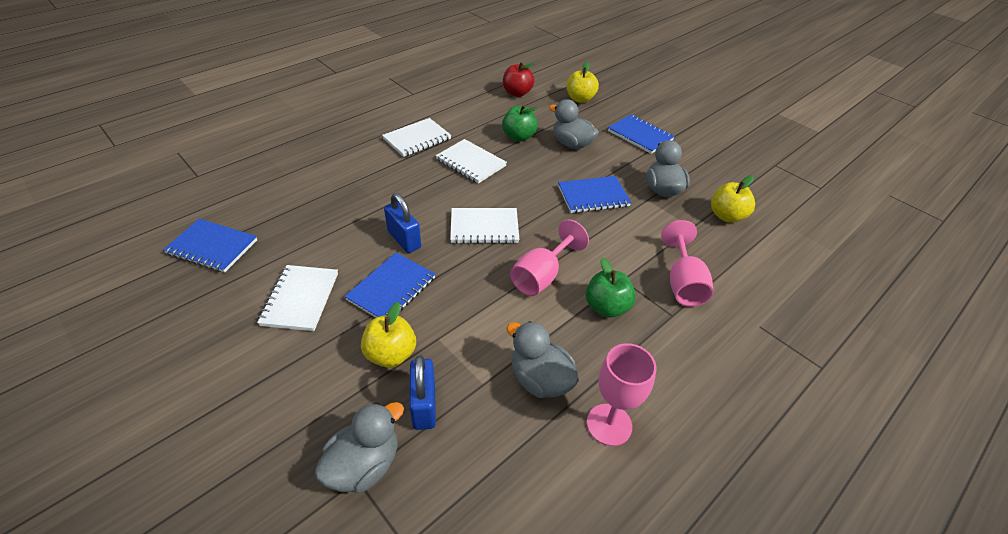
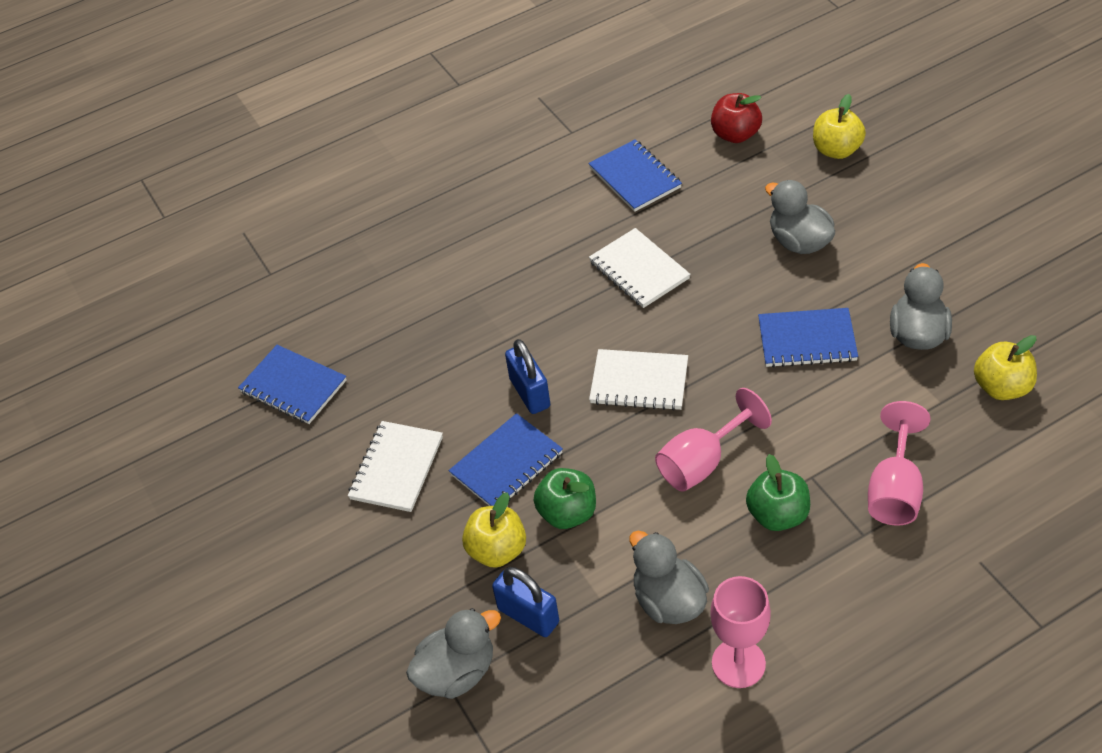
camera: 20 degrees right, 5 degrees up
(417, 139) = (567, 223): white notebook -> none
(424, 405) = (528, 615): blue padlock -> blue padlock turned 60 degrees counterclockwise
(518, 137) = (720, 224): green apple -> green apple (567, 513)
(640, 135) = (914, 229): blue notebook -> blue notebook (635, 178)

